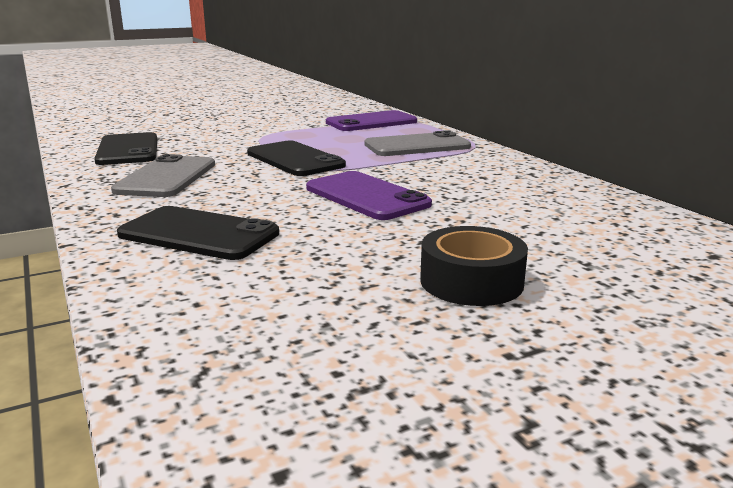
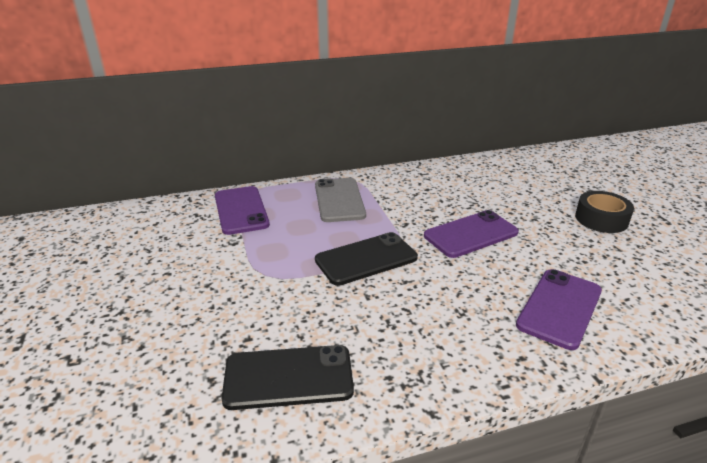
camera: 80 degrees left, 10 degrees up
(167, 177) = (413, 334): grey phone -> none
(198, 234) = (560, 308): black phone -> purple phone

